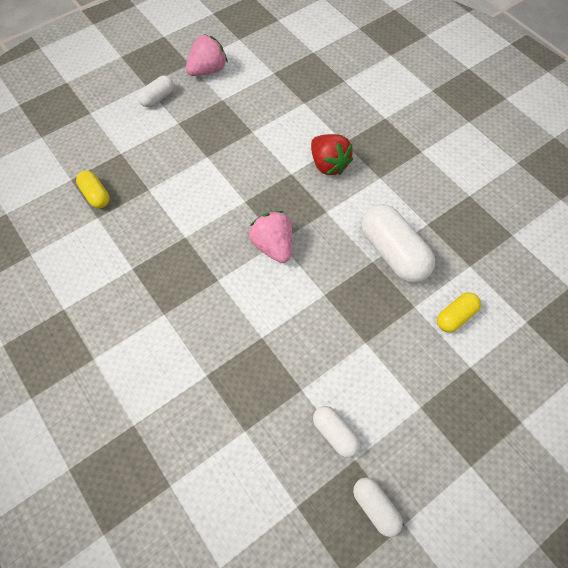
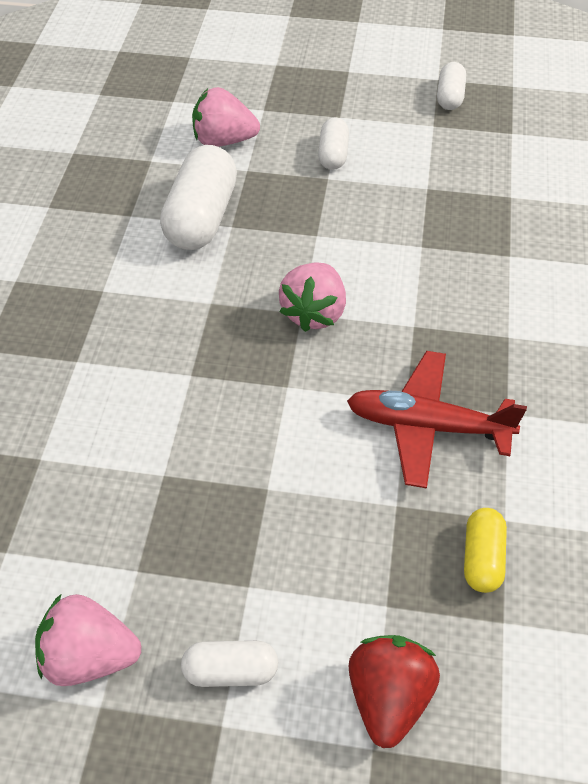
camera: 135 degrees left, 10 degrees down
(164, 232) = (427, 426): none -> red plane
(328, 164) = (134, 349): red strawberry -> red strawberry (388, 697)
(335, 433) = (432, 147): white capsule -> white capsule (333, 154)
(455, 316) = (223, 141): yellow capsule -> pink strawberry

